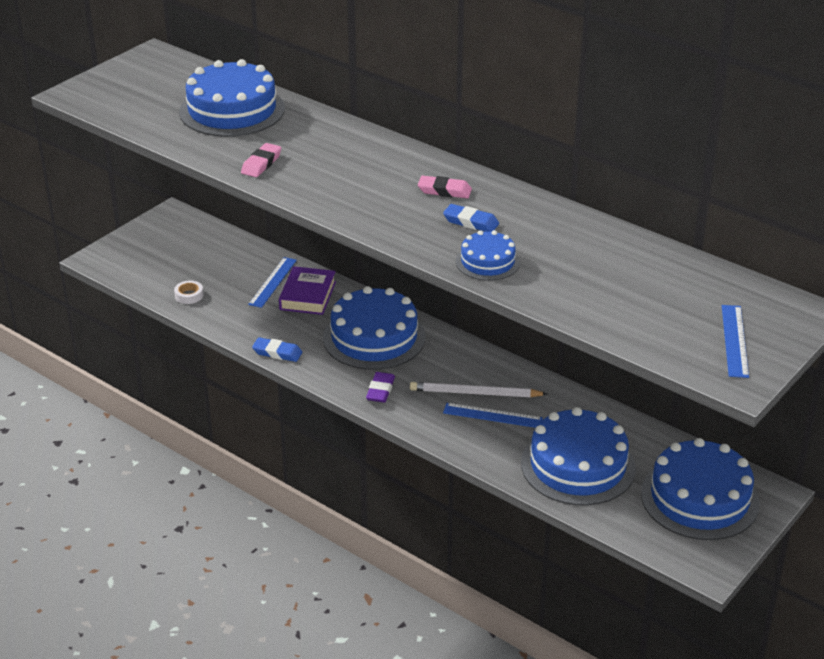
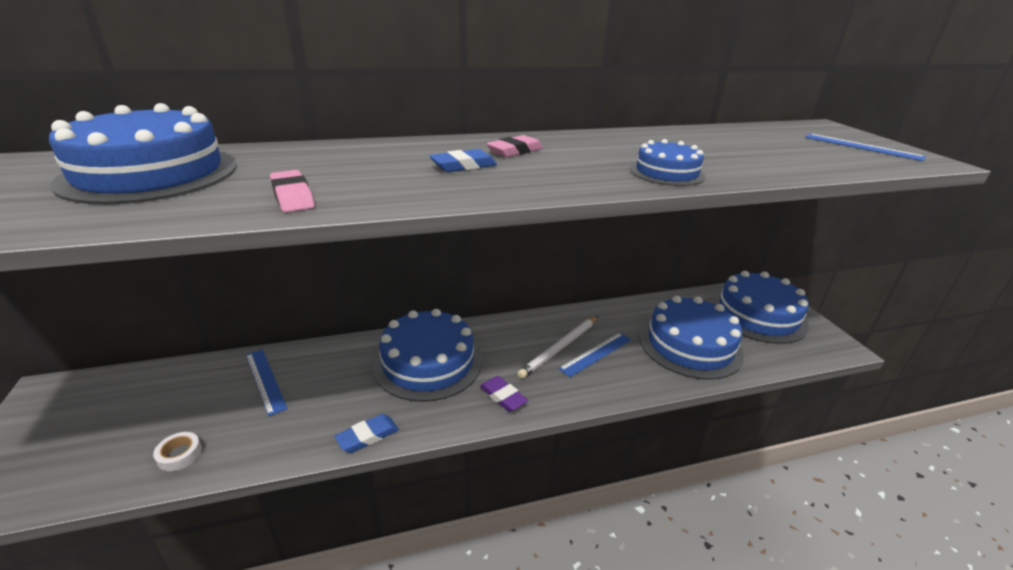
camera: 55 degrees left, 5 degrees down
(308, 295) = (318, 369): purple book -> none
(471, 222) = (585, 158): blue eraser -> blue eraser (463, 166)

